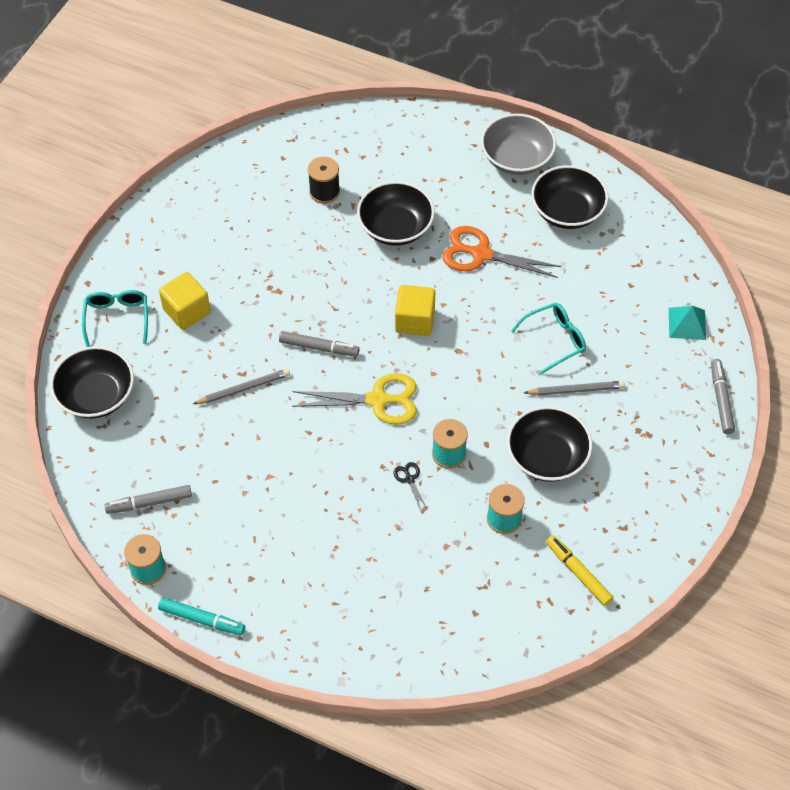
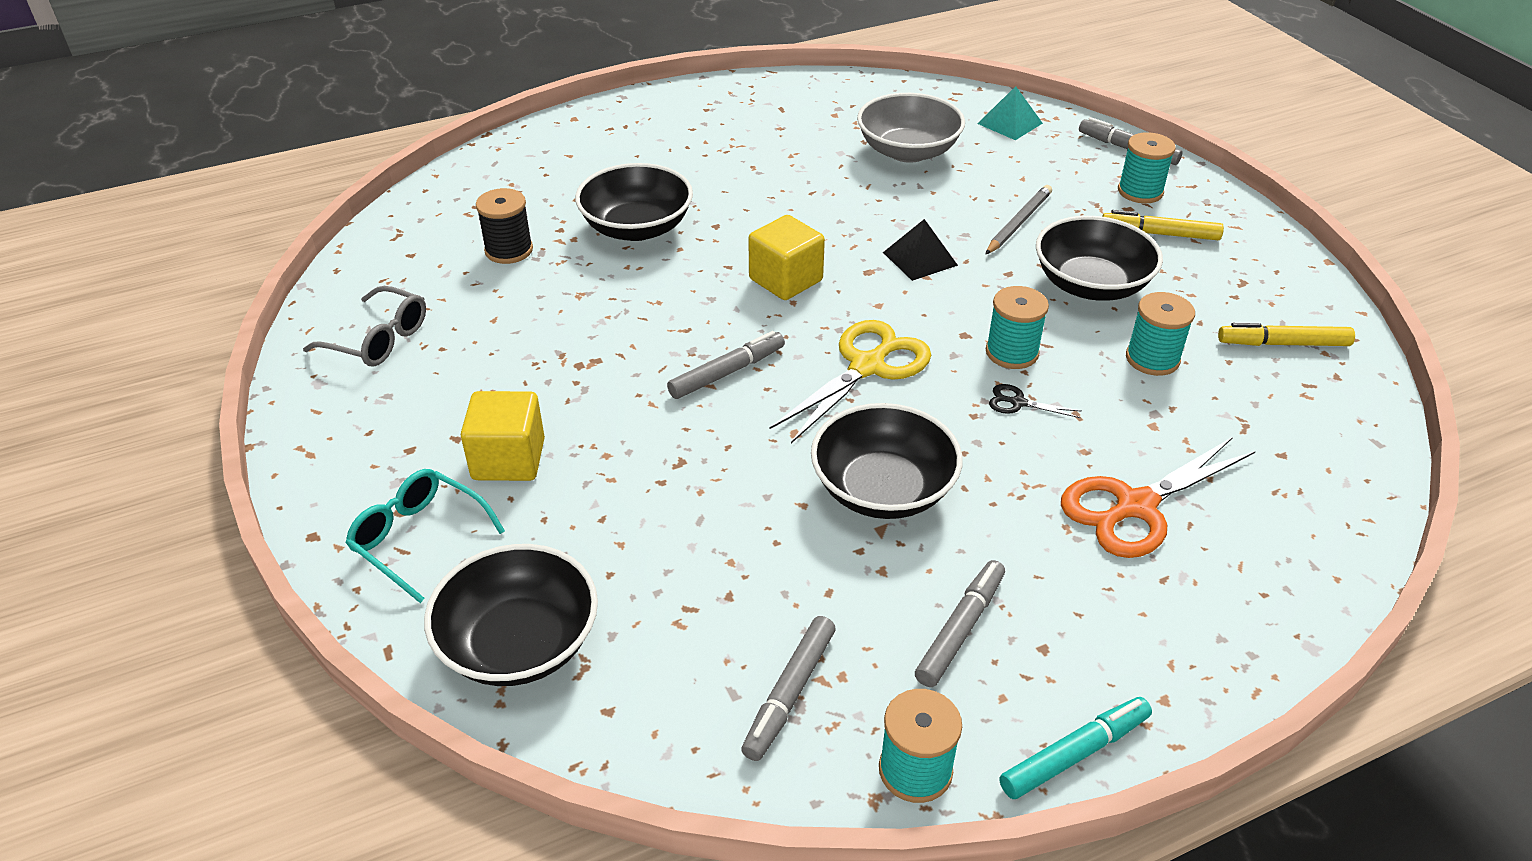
camera: 50 degrees left, 15 degrees down
(214, 200) = (379, 339): none -> grey glasses
(235, 541) = (960, 629): none -> grey marker
(243, 388) = (706, 474): grey pencil -> none
(481, 254) = (757, 192): orange scissors -> orange scissors (1135, 506)
(493, 366) = (920, 258): none -> black pyramid
(516, 158) = (667, 114): grey bowl -> grey bowl (908, 151)
(555, 340) = (935, 203): turquoise glasses -> none
(567, 211) = (778, 119): black bowl -> black bowl (883, 489)
(635, 463) = (1159, 234): none -> yellow marker
(674, 431) = (1140, 191): none -> turquoise spool

